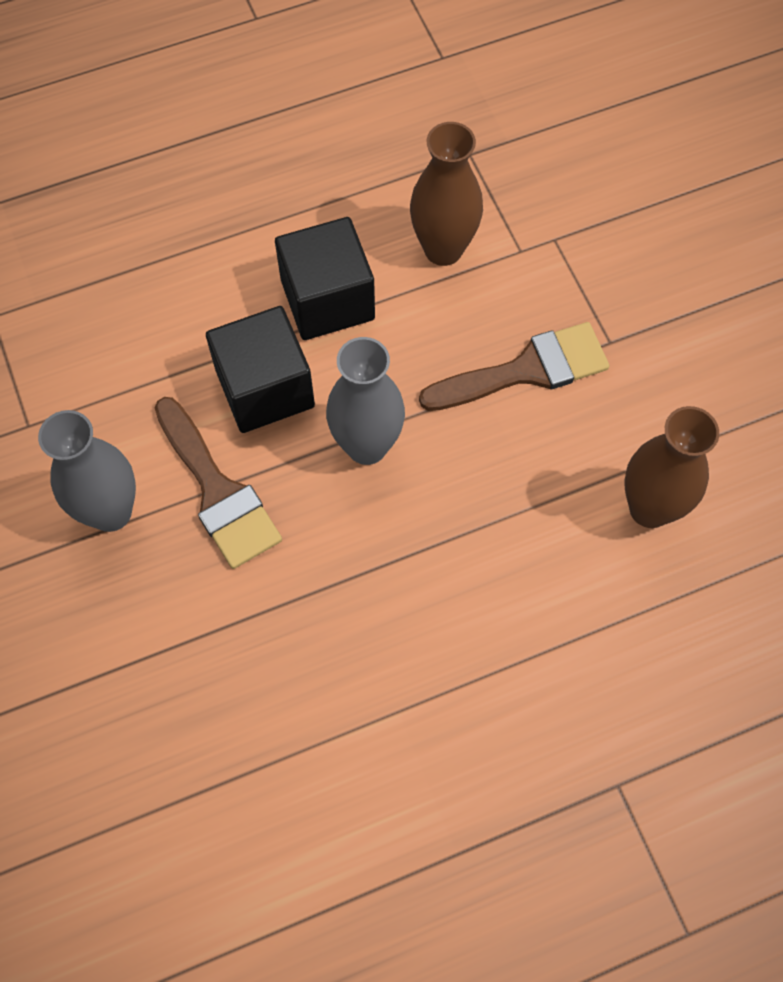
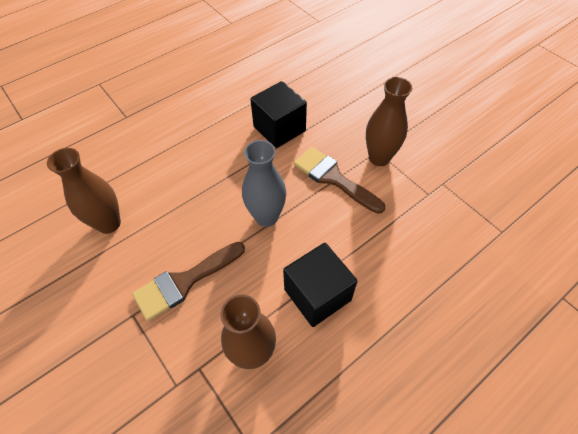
camera: 165 degrees right, 10 degrees down
(111, 512) = (379, 158): grey vase -> brown vase
(265, 388) = (332, 232): black cube -> black cube (279, 128)

